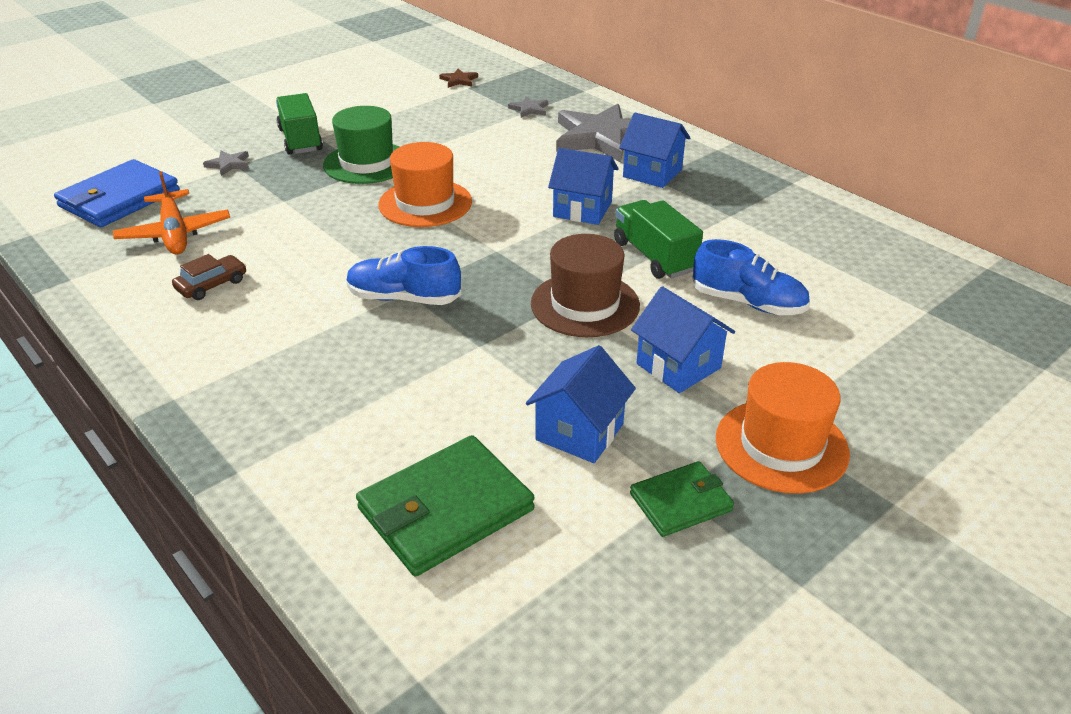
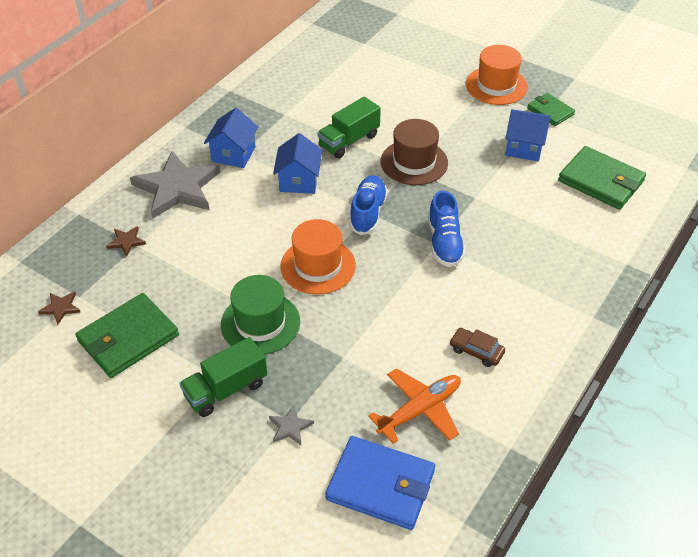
camera: 105 degrees left, 10 degrees up
(399, 104) = (128, 338): none -> green wallet
(529, 109) = (126, 241): grey star -> brown star
(678, 366) = (454, 121): blue house -> none
(748, 303) = (383, 101): blue shoe -> blue shoe (368, 212)

